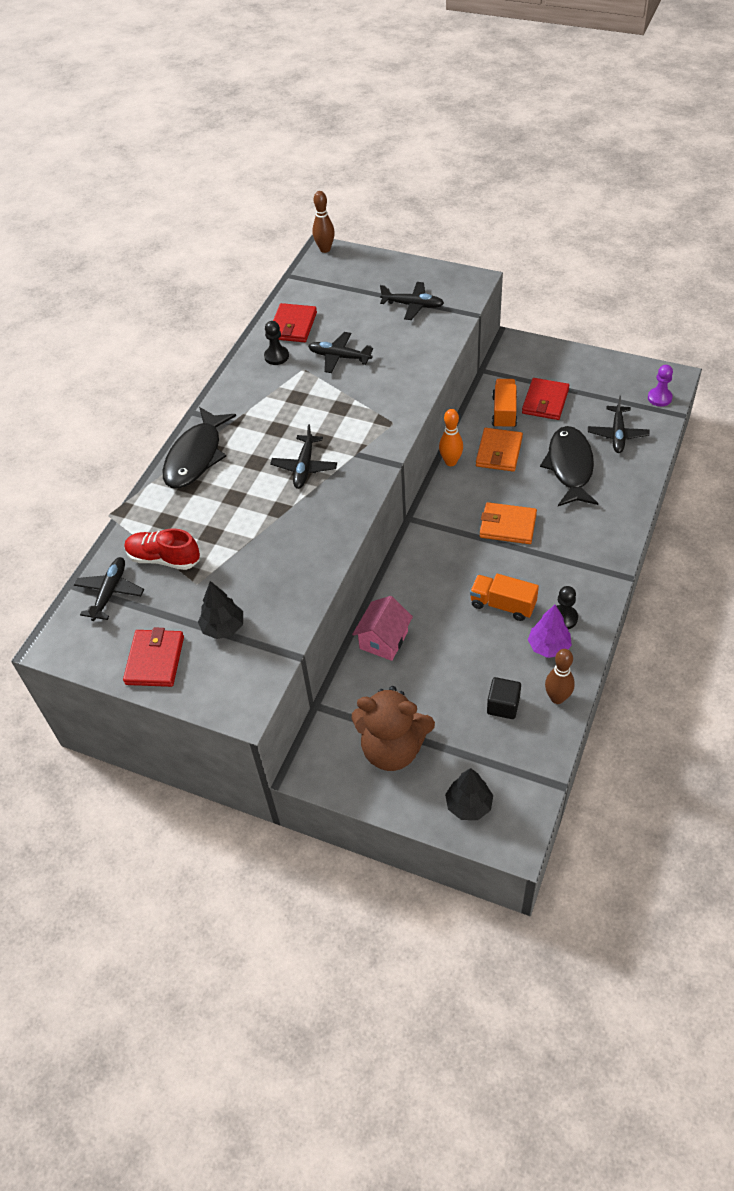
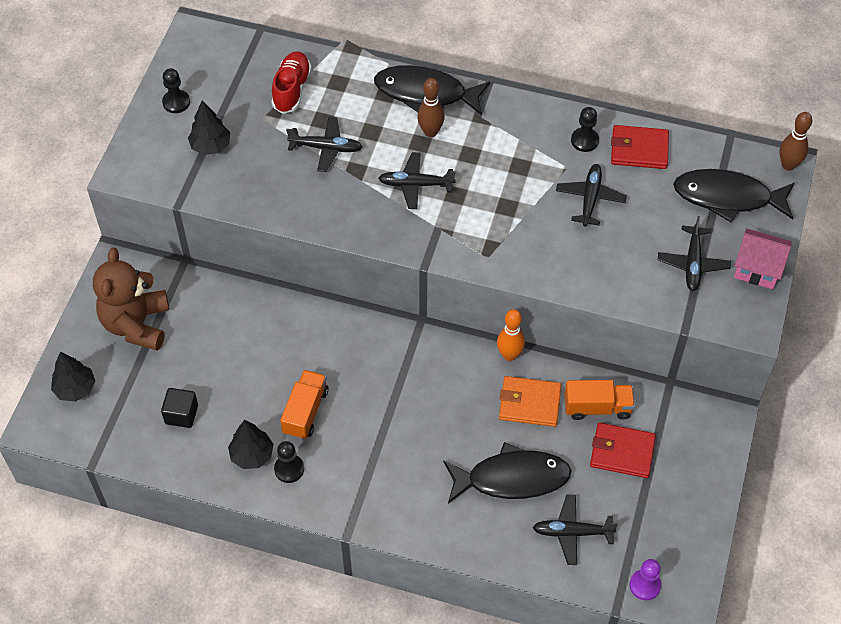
camera: 80 degrees right, 5 degrees up
(110, 593) = (251, 57): black plane -> black plane (326, 148)
(155, 660) = (176, 102): red wallet -> black pawn
(351, 282) = (728, 197): none -> black fish
(383, 640) = (260, 308): pink house -> pink house (757, 269)
(508, 526) = (416, 414): orange wallet -> none
(548, 647) = (252, 455): purple tree -> black tree
(557, 698) = (189, 462): brown bowling pin -> brown bowling pin (430, 132)

